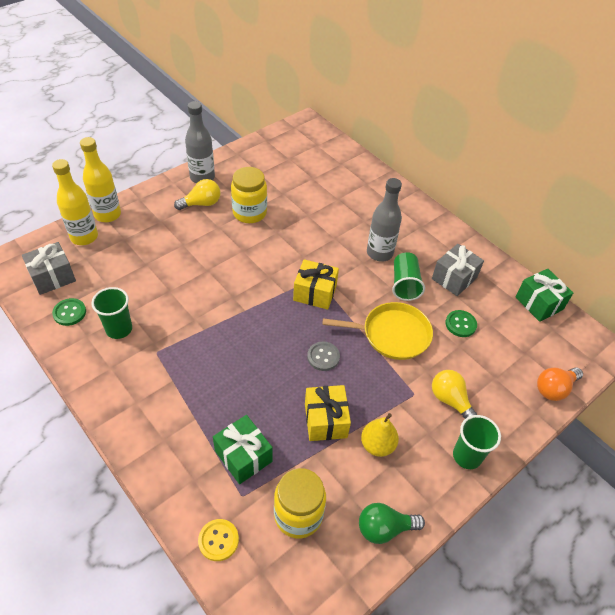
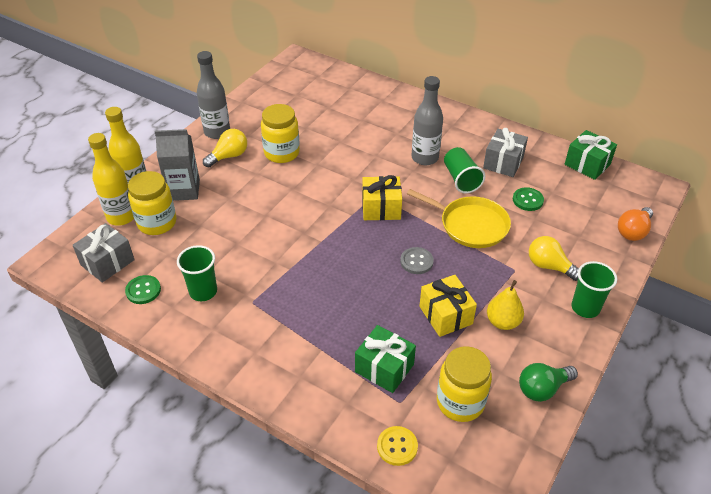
camera: 15 degrees left, 5 degrees down
(111, 251) = (157, 223): none -> yellow jar
(148, 226) = (184, 190): none -> grey carton
(392, 334) = (470, 225): yellow pan -> yellow pan turned 45 degrees clockwise

